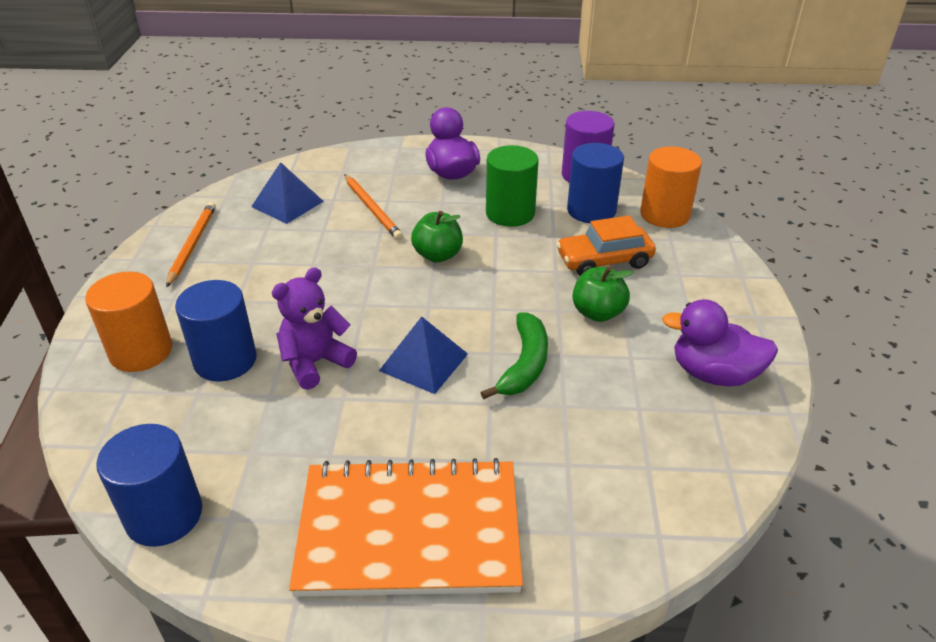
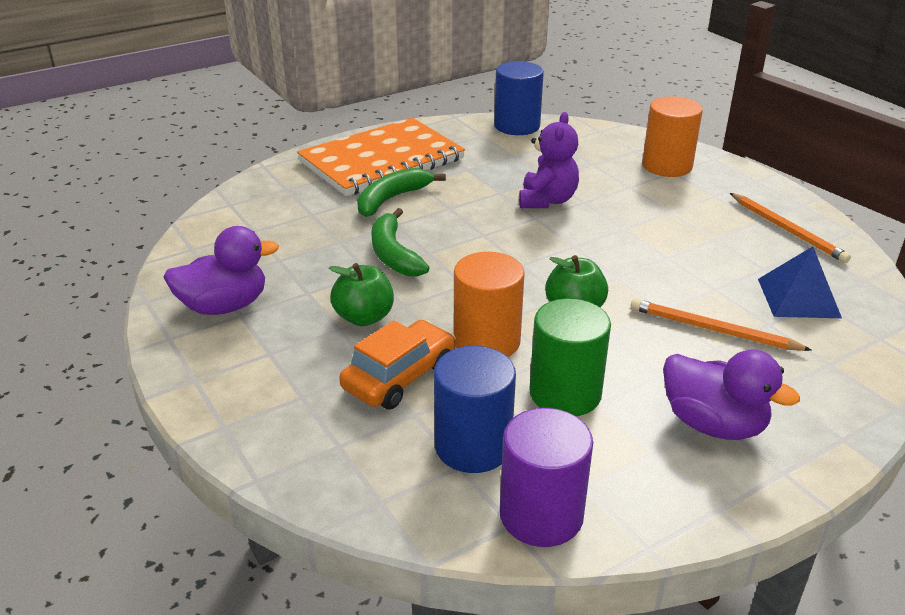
camera: 145 degrees right, 5 degrees down
(225, 360) = (607, 181): blue cylinder -> none
(423, 362) = (472, 228): blue pyramid -> none
(461, 444) = (392, 199): none -> green banana
(664, 214) = (369, 487): orange cylinder -> orange cylinder (486, 341)

